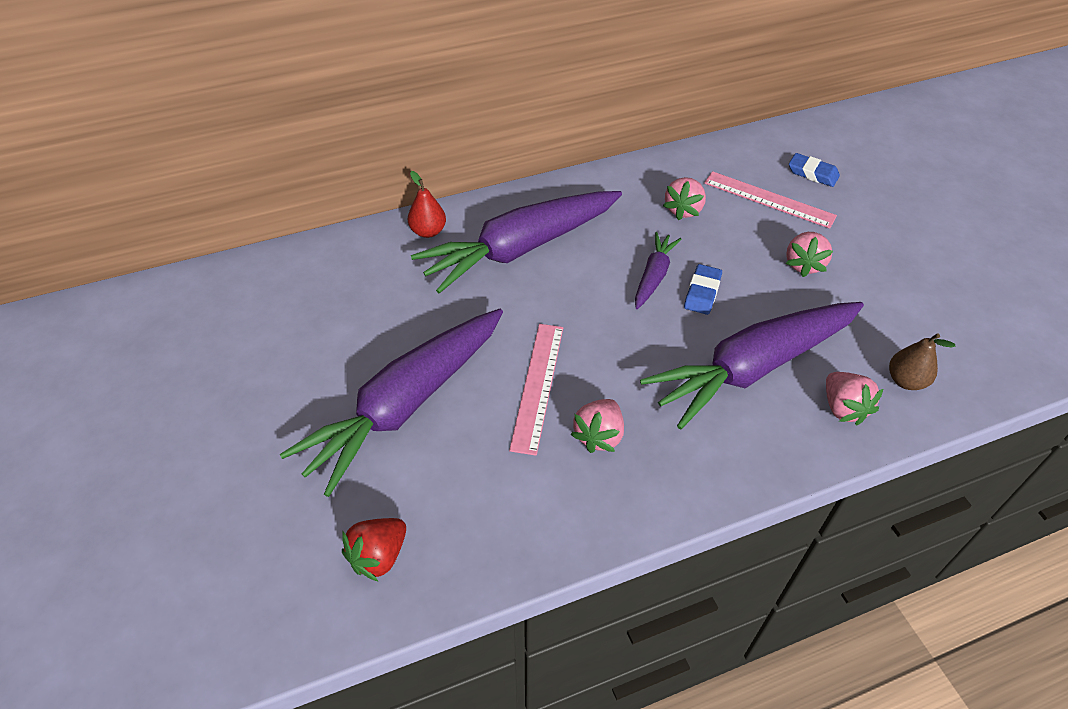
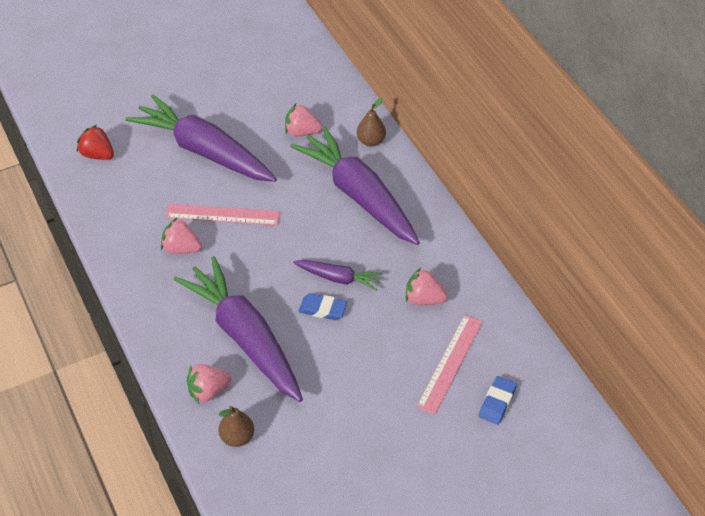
camera: 85 degrees right, 0 degrees up
(428, 231) = (371, 141): red pear -> brown pear
(803, 264) = (364, 382): pink strawberry -> pink strawberry (302, 132)

